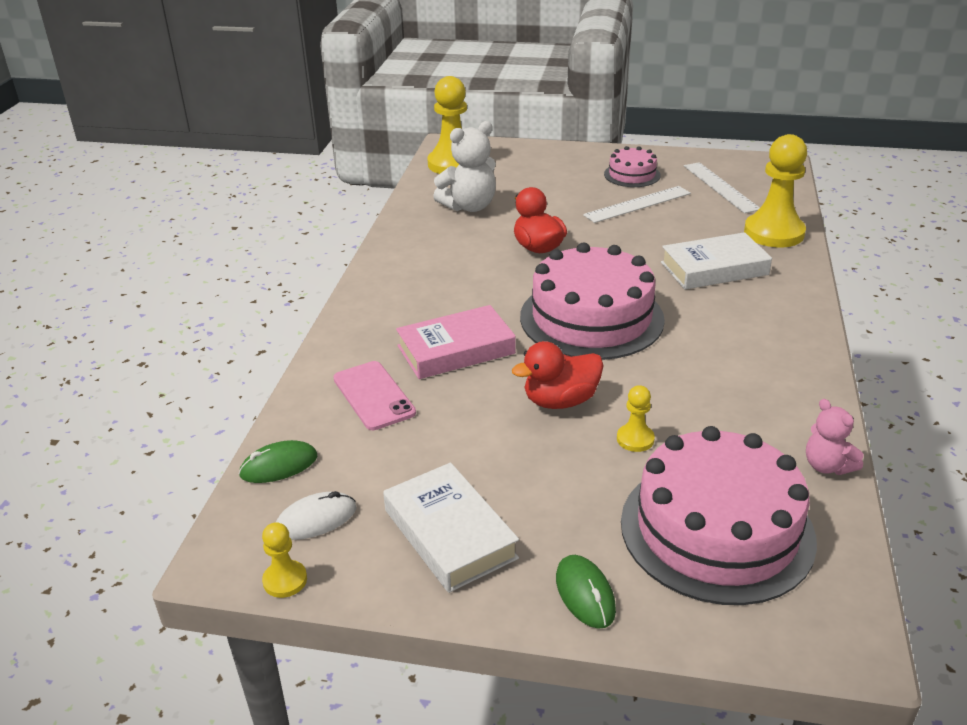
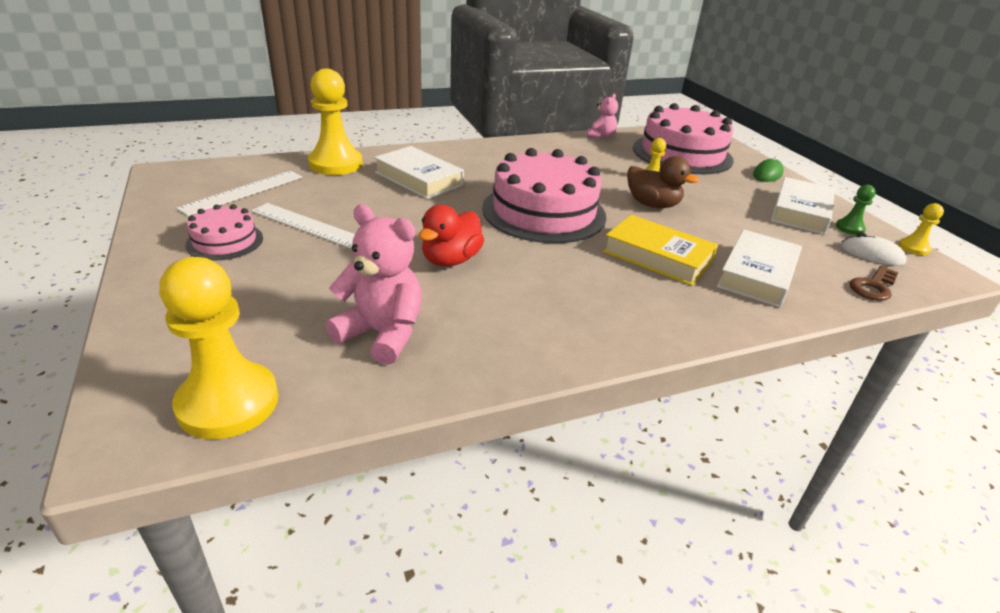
camera: 125 degrees left, 0 degrees up
(279, 466) = (873, 286): green mouse -> brown key
(374, 396) = (757, 274): pink phone -> white book
(375, 553) = (849, 228): none -> green pawn
(456, 350) = (657, 256): pink book -> yellow book
(469, 206) = (382, 334): white teddy bear -> pink teddy bear
(560, 401) = (652, 204): red duck -> brown duck

